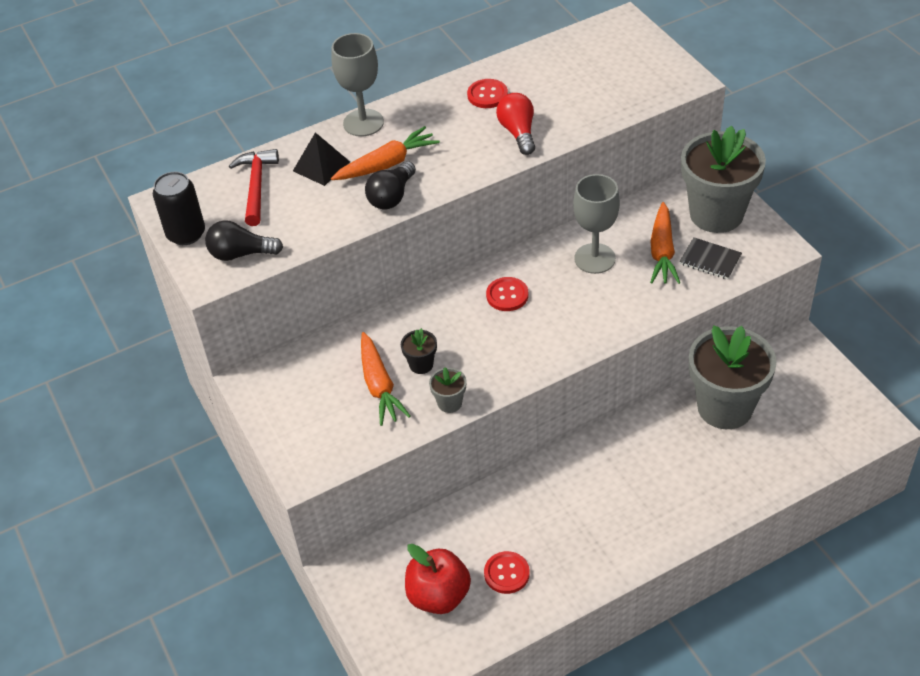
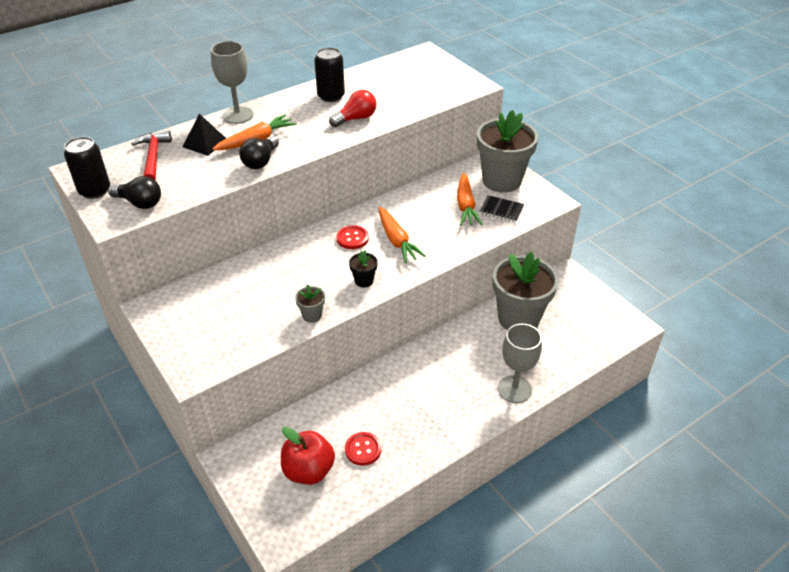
camera: 10 degrees left, 5 degrees down
(241, 254) = (139, 203): black light bulb -> black light bulb turned 150 degrees counterclockwise
(379, 386) = (255, 305): orange carrot -> orange carrot (397, 240)
(421, 364) = (288, 289): black flower pot -> black flower pot (364, 281)
(487, 95) = (331, 96): red button -> black can
(518, 132) = (355, 119): red light bulb -> red light bulb turned 75 degrees clockwise
(594, 258) = (416, 212): grey goblet -> grey goblet (514, 389)

